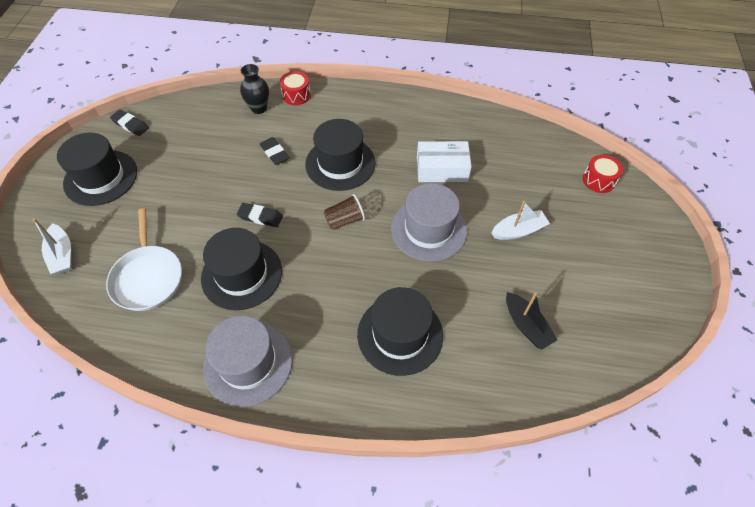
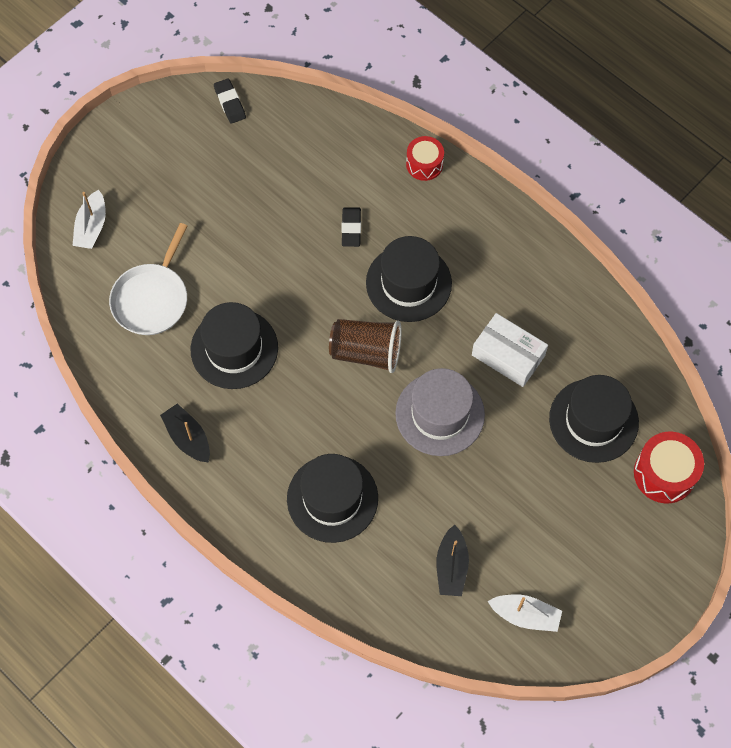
camera: 35 degrees right, 10 degrees up
(101, 177) = (167, 156): black hat -> black hat (593, 420)
(248, 363) = (188, 437): grey hat -> black boat
(259, 108) = (372, 159): black vase -> none
(260, 217) = (289, 297): black eraser -> none
(345, 220) = (366, 352): brown cup -> brown cup, size x1.60
(518, 231) = (527, 473): white boat -> white boat (525, 615)
(598, 180) = (664, 473): red drum -> red drum, size x1.52

